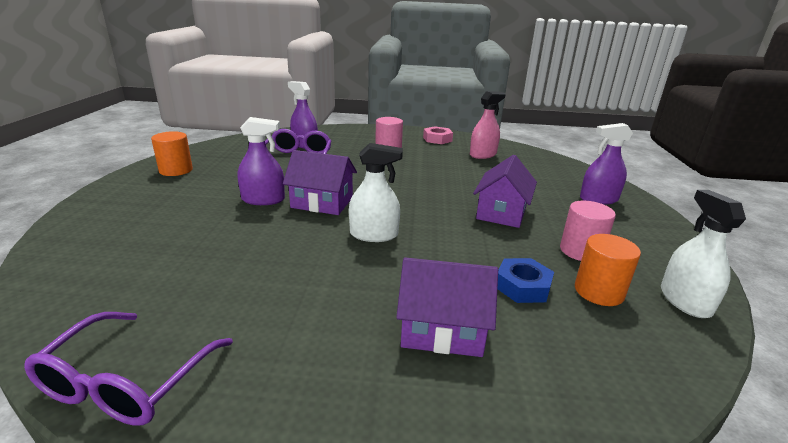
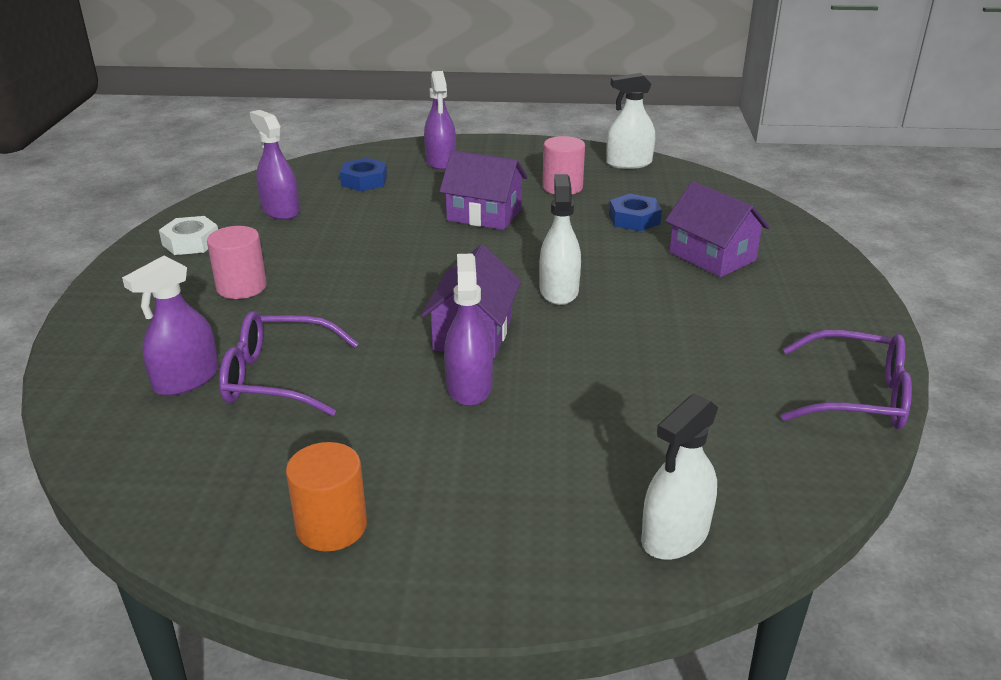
camera: 90 degrees left, 5 degrees up
(71, 250) = (675, 535): none -> white spray bottle
(437, 139) = (191, 242): pink nut -> white nut
(442, 329) = (712, 256): purple house -> purple house turned 45 degrees counterclockwise
(483, 155) = (280, 211): pink spray bottle -> purple spray bottle
(541, 174) = (364, 181): none -> blue nut
(599, 291) = (629, 190): orange cylinder -> none

